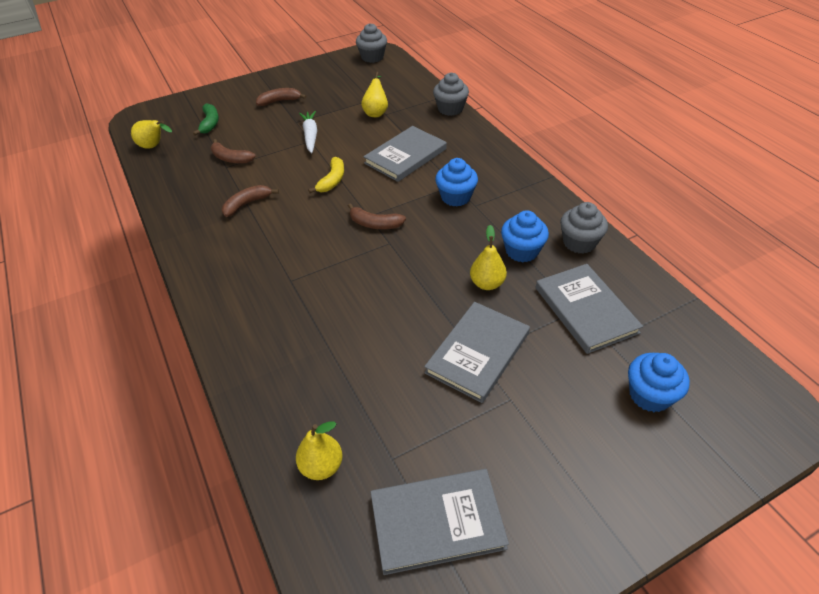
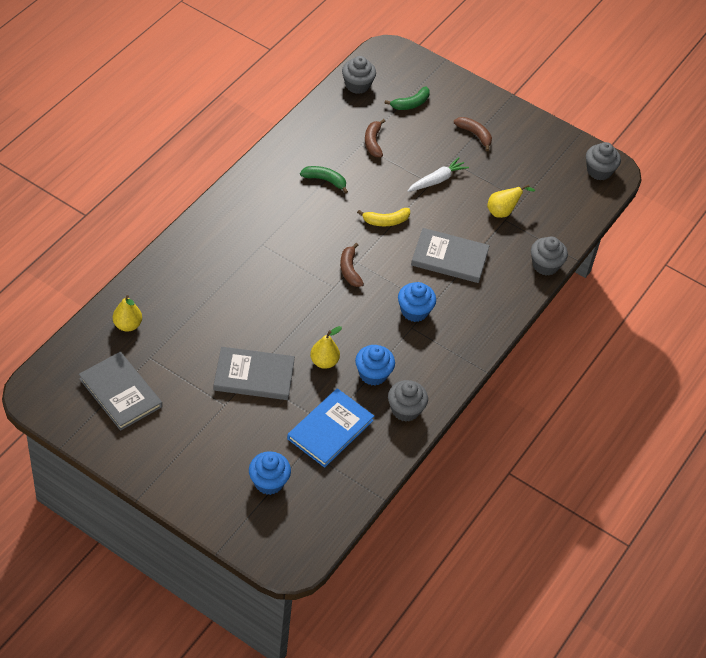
camera: 55 degrees right, 5 degrees up
(154, 146) = (357, 85): yellow pear -> grey cupcake
(247, 204) = (325, 180): brown banana -> green banana
(585, 310) = (330, 429): grey book -> blue book

